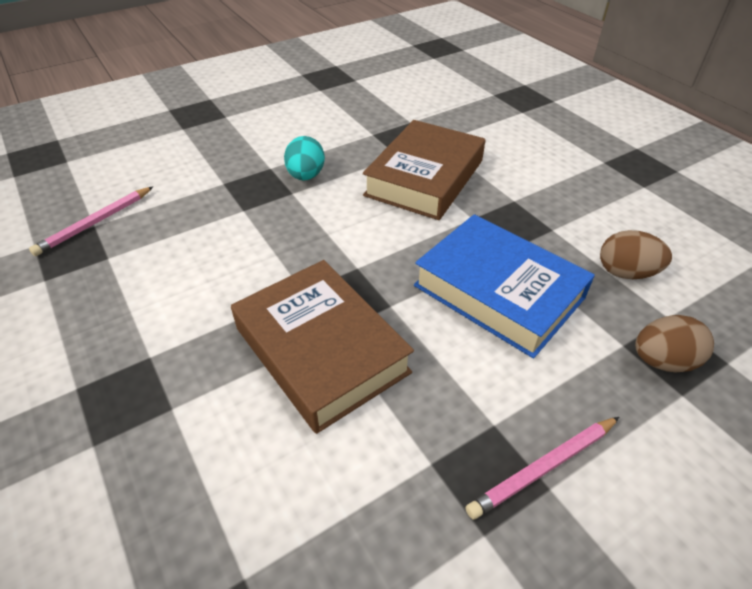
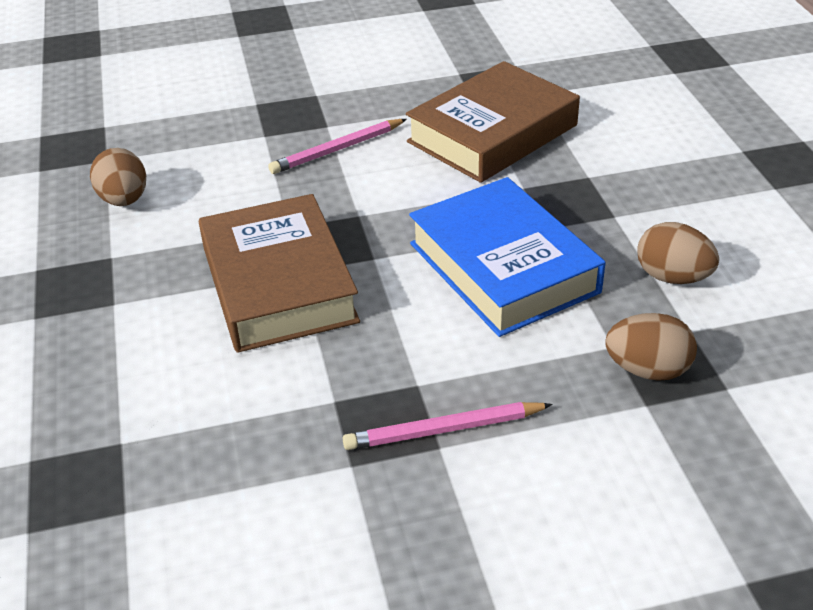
camera: 20 degrees right, 5 degrees down
(95, 223) = (106, 124): pink pencil -> pink pencil (337, 150)
(140, 294) = (124, 200): none -> brown egg
(306, 176) = (352, 110): turquoise egg -> none

